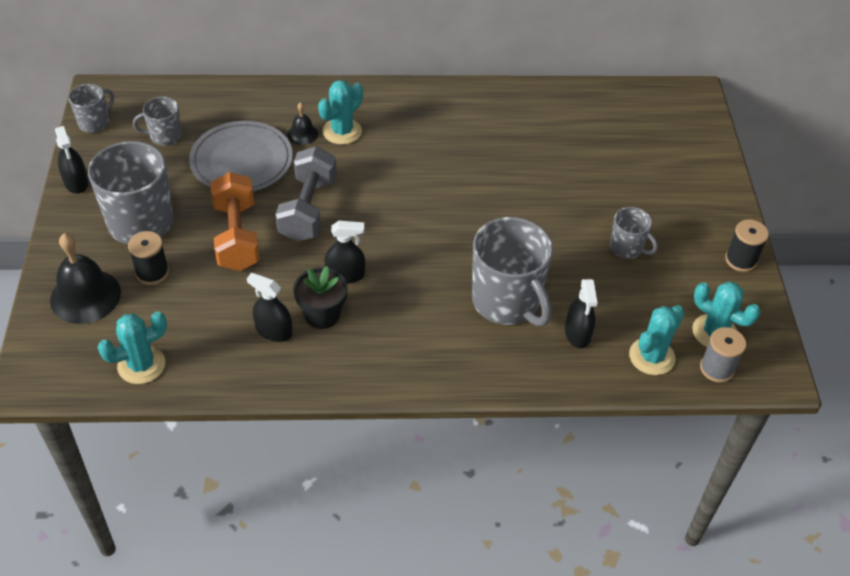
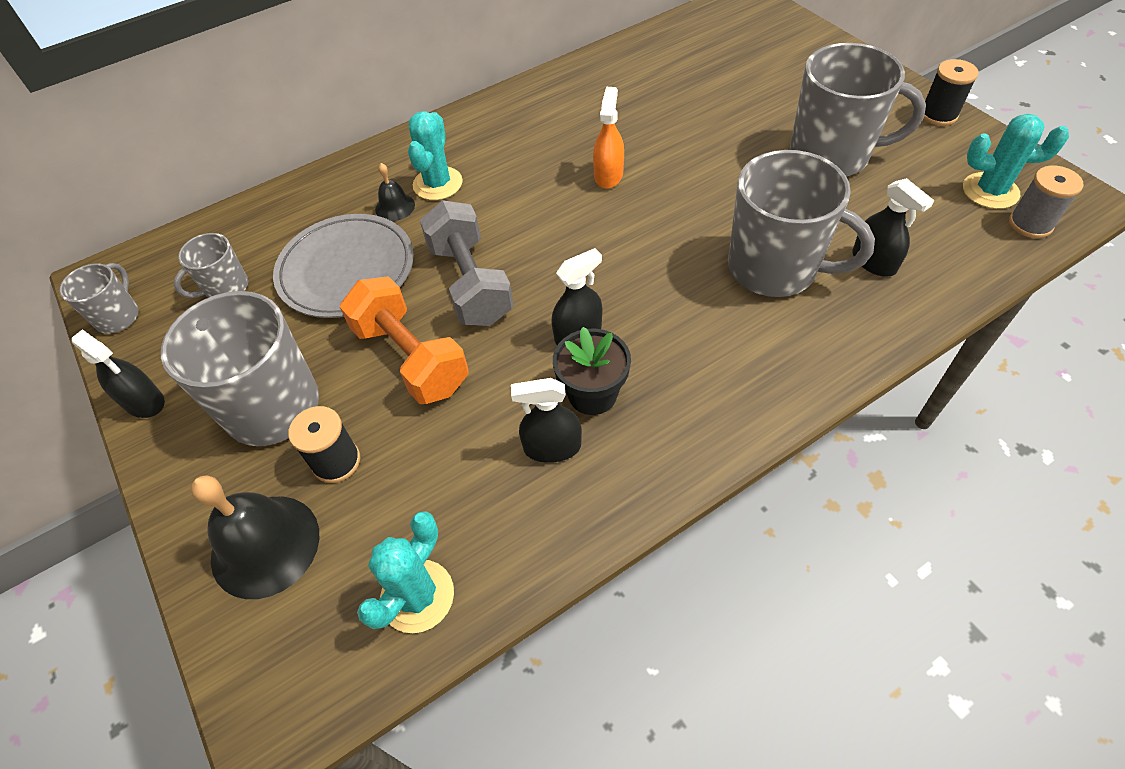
camera: 25 degrees left, 5 degrees up
(458, 182) = (608, 175): none -> orange spray bottle
(627, 248) = (831, 155): grey mug -> grey mug, size x1.97
(651, 357) = (964, 245): turquoise cactus -> none

